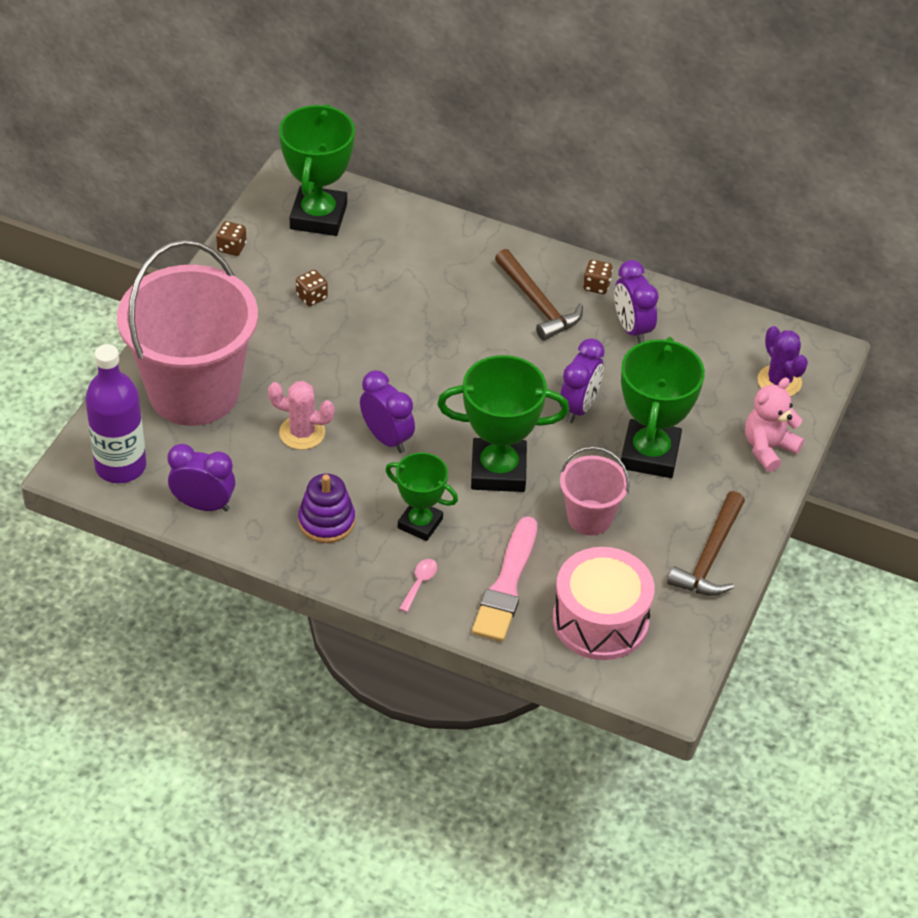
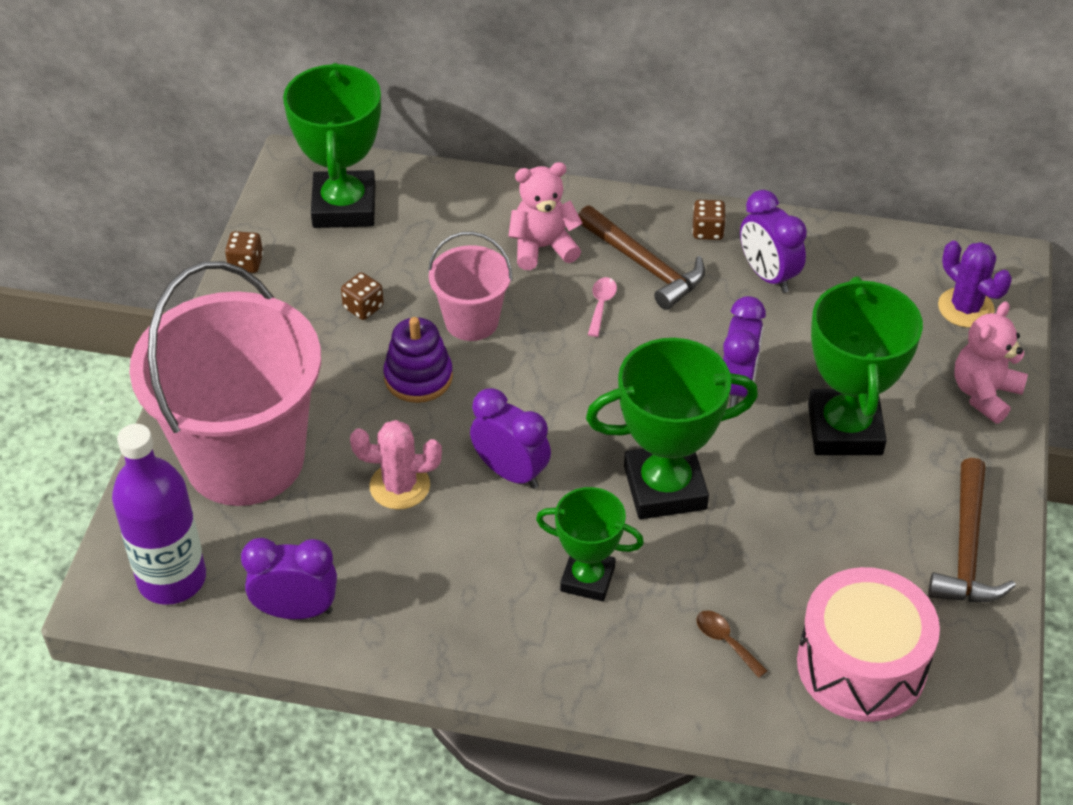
camera: 10 degrees left, 0 degrees up
(326, 521) = (465, 601): purple stacking toy -> purple stacking toy (418, 377)
(420, 583) = (612, 662): pink spoon -> pink spoon (601, 305)
(463, 276) = (543, 247): none -> pink teddy bear
(506, 585) = (725, 641): pink brush -> brown spoon
(589, 517) = (799, 527): pink bucket -> pink bucket (471, 321)

